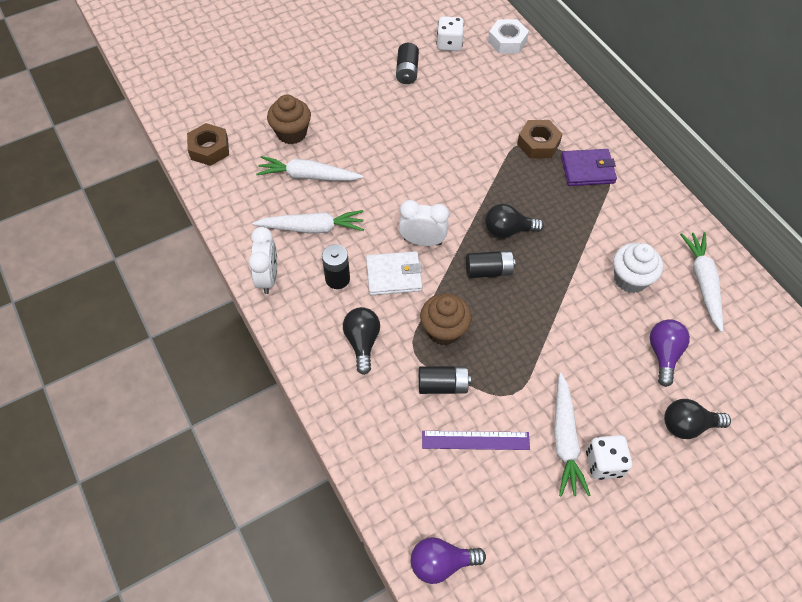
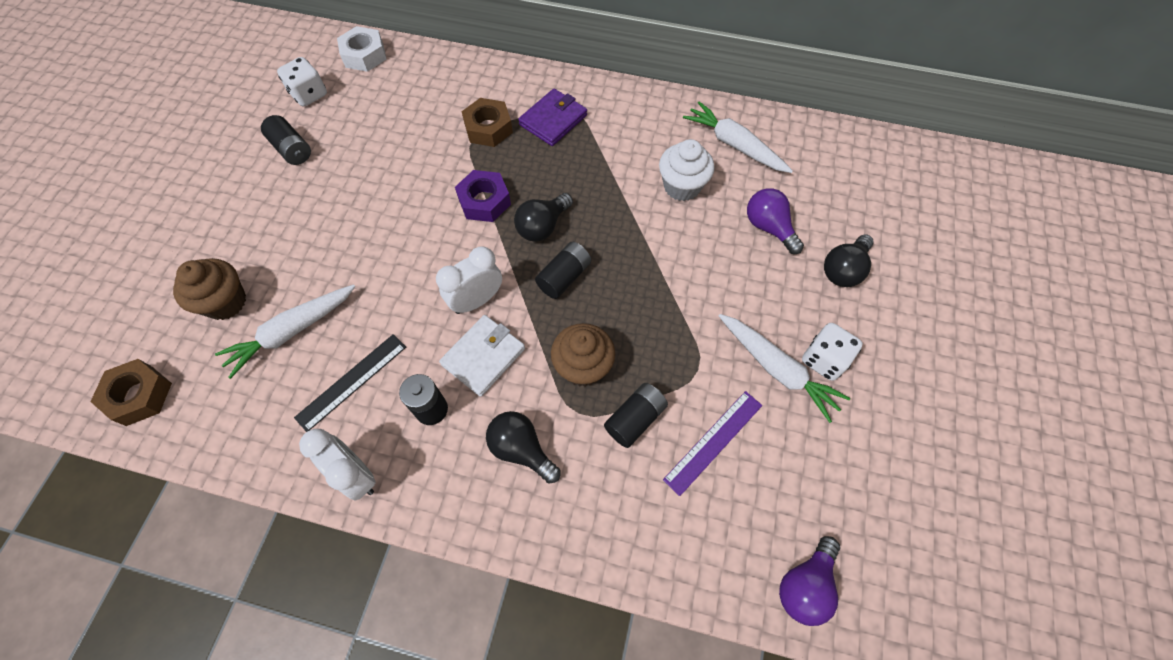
camera: 45 degrees left, 5 degrees up
(312, 228) = (351, 381): white carrot -> black ruler
(488, 187) = (484, 201): none -> purple nut

